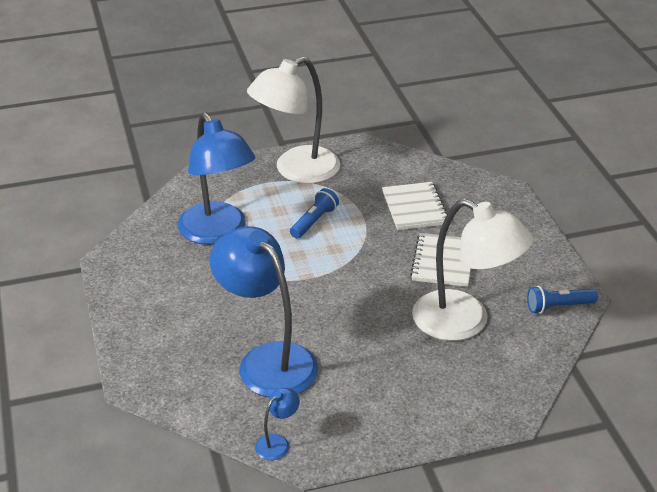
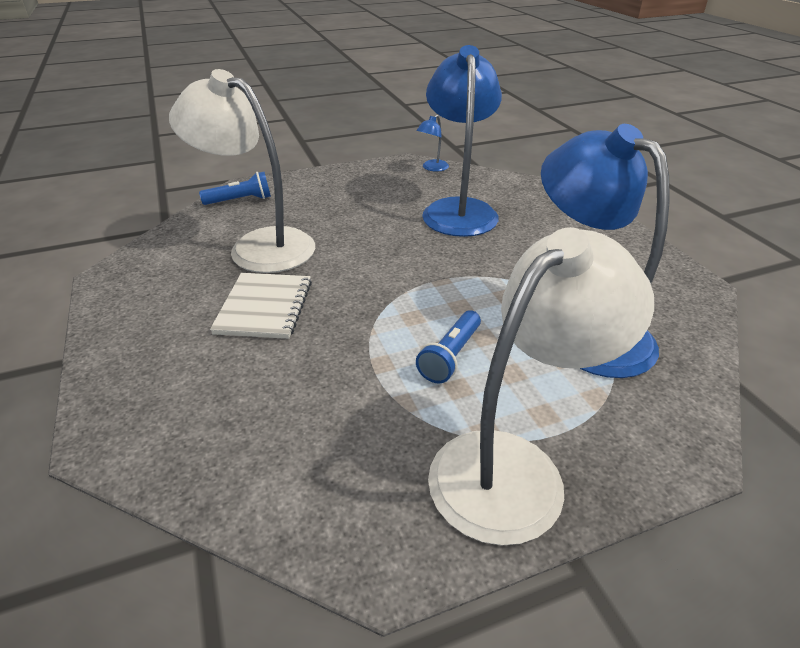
camera: 175 degrees right, 0 degrees up
(267, 360) = (458, 210): blue lamp -> blue lamp turned 135 degrees counterclockwise
(414, 208) = (287, 392): white notebook -> none
(558, 307) = (143, 265): blue flashlight -> blue flashlight (240, 200)

